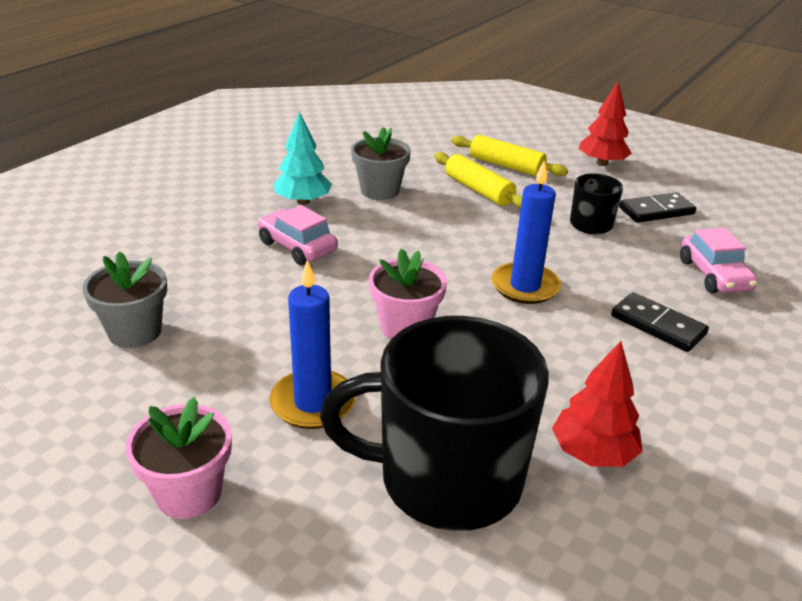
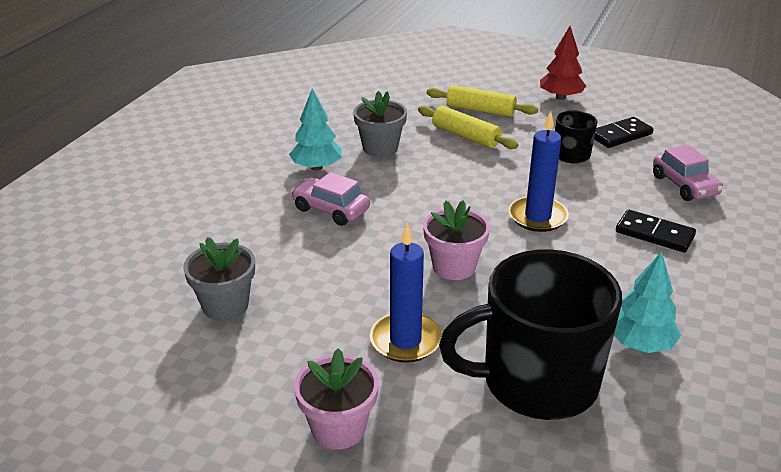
camera: 10 degrees left, 0 degrees up
(592, 453) = (640, 343): red tree -> turquoise tree

